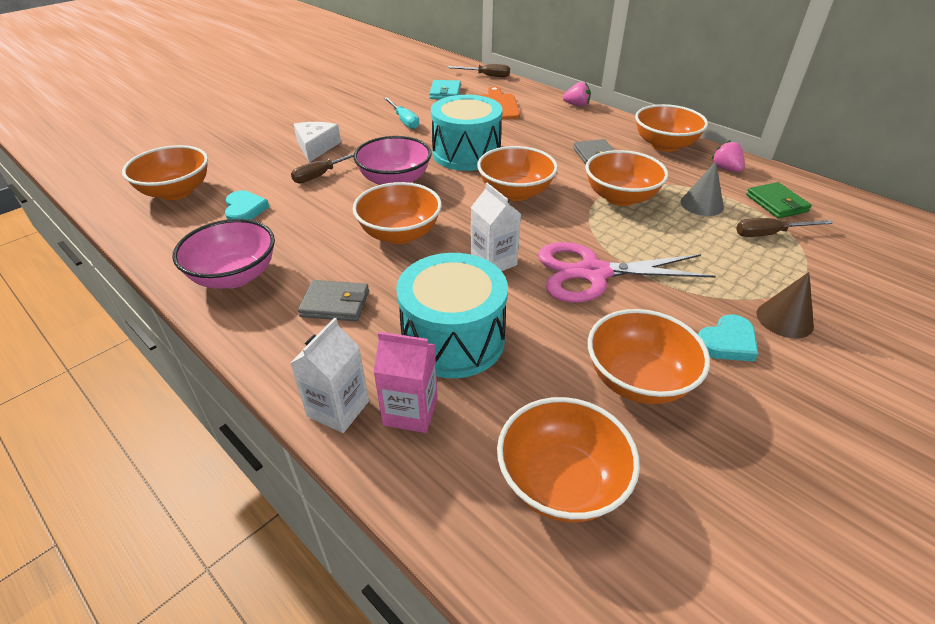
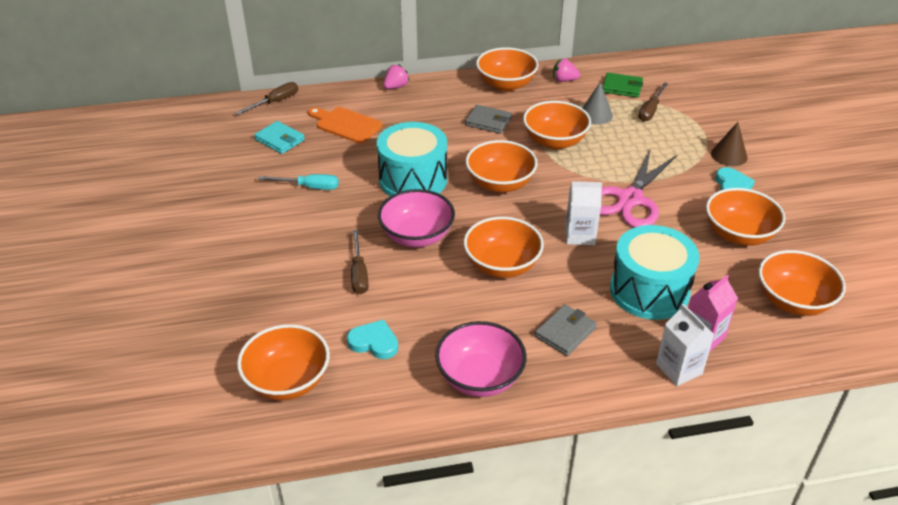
camera: 55 degrees left, 0 degrees up
(316, 147) = (299, 259): white cheese -> none

